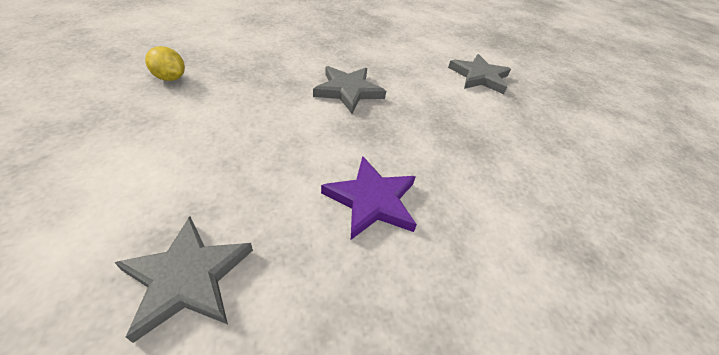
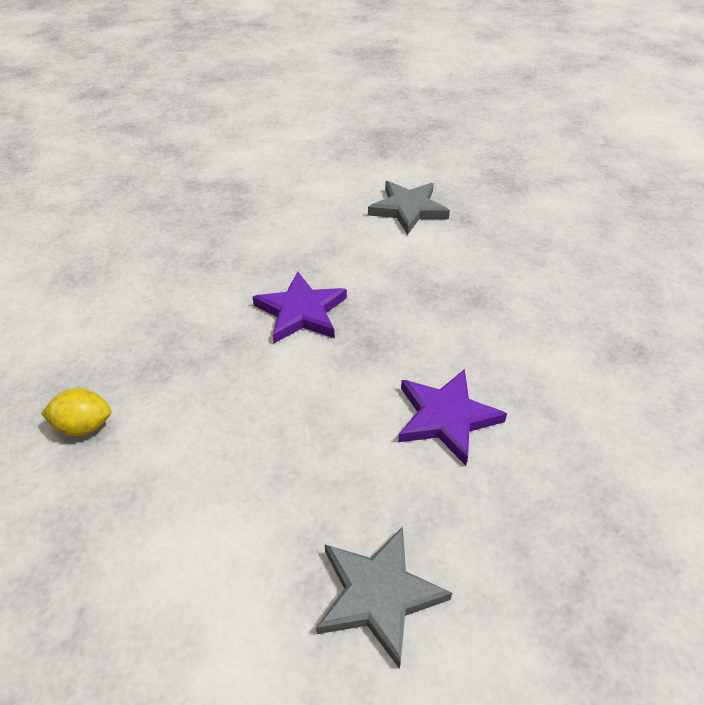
camera: 30 degrees left, 0 degrees up
(348, 91) = (301, 312): grey star -> purple star

